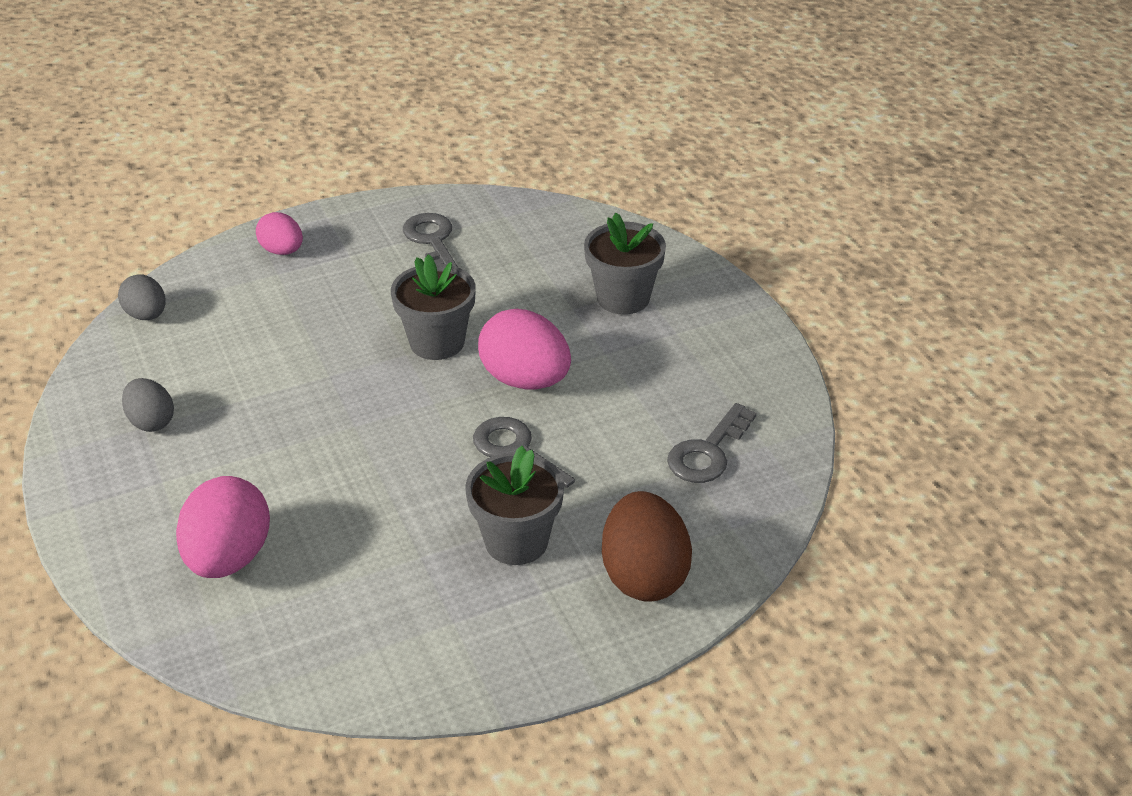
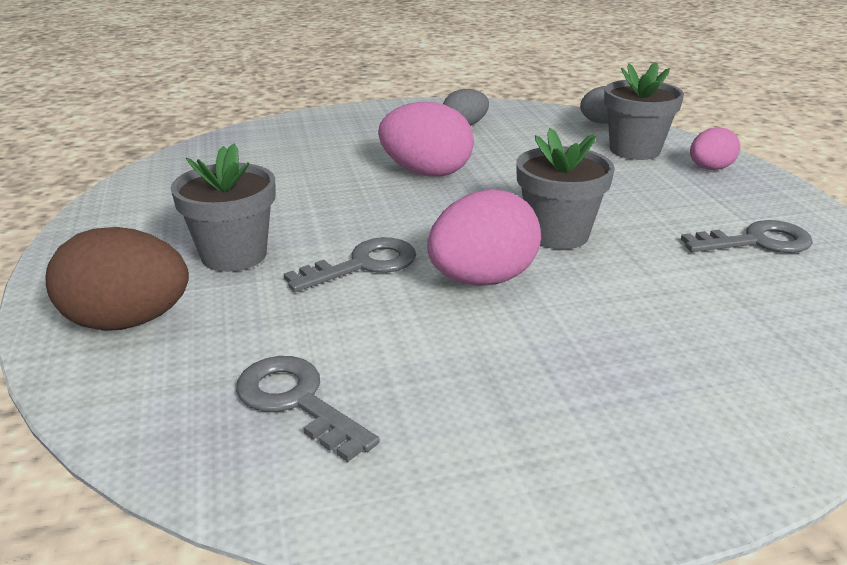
camera: 100 degrees right, 10 degrees down
(228, 558) = (300, 147): pink egg -> pink egg (426, 173)
(623, 298) = (658, 372): grey flower pot -> grey flower pot (634, 150)

